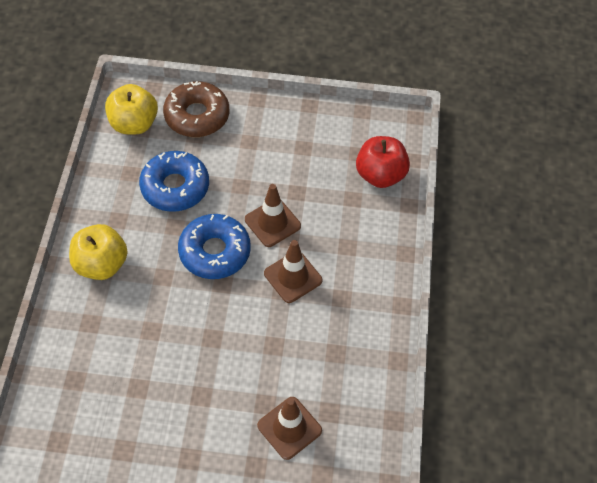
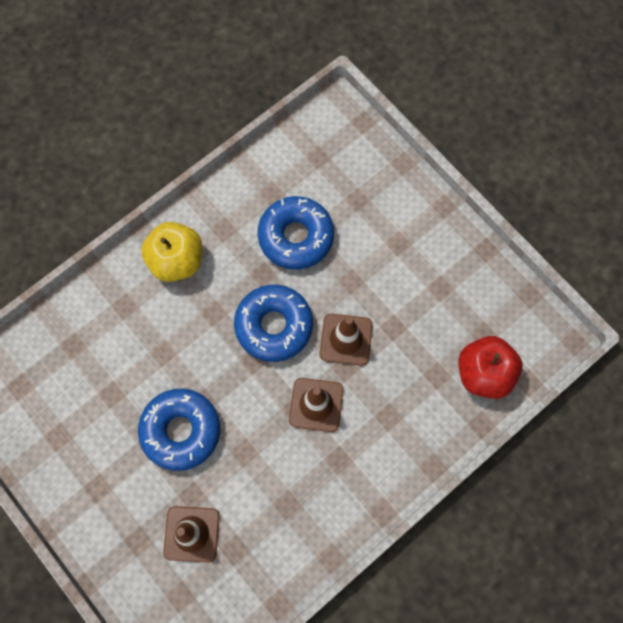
camera: 45 degrees right, 15 degrees up
(134, 124) = (316, 146): yellow apple -> none
(197, 116) = (376, 180): brown donut -> none
(214, 369) = (181, 431): none -> blue donut

